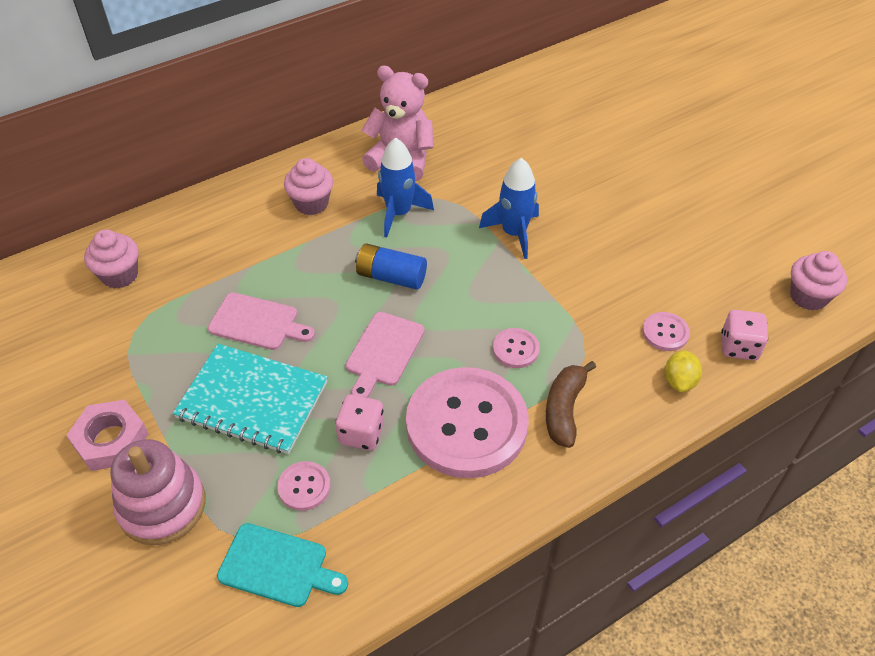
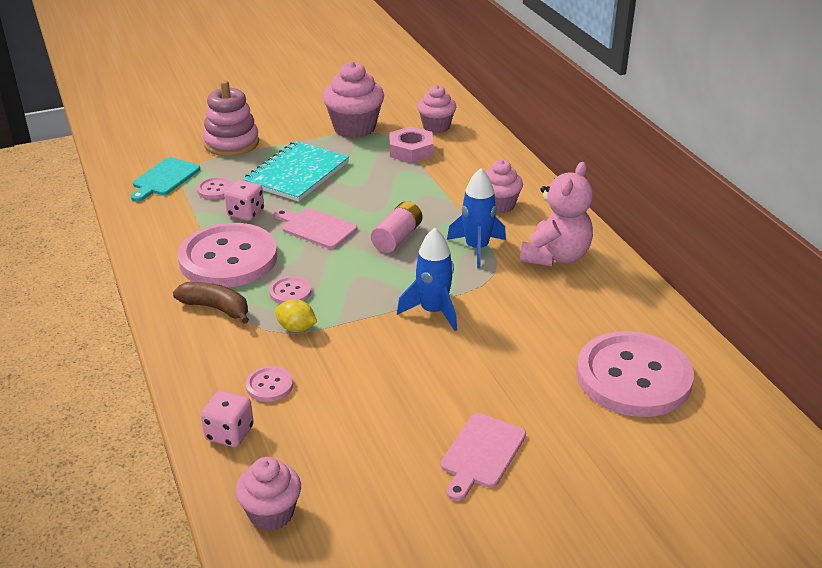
camera: 100 degrees right, 15 degrees down
(111, 440) = (290, 127): pink nut -> pink nut (411, 150)
(118, 361) = (354, 128): none -> pink cupcake
(257, 323) = (369, 177): pink cutting board -> pink cutting board (481, 453)
(391, 277) = (397, 238): blue battery -> pink battery
(561, 112) = (633, 377): none -> pink button
(679, 381) = (210, 381): yellow lemon -> yellow lemon (296, 328)

